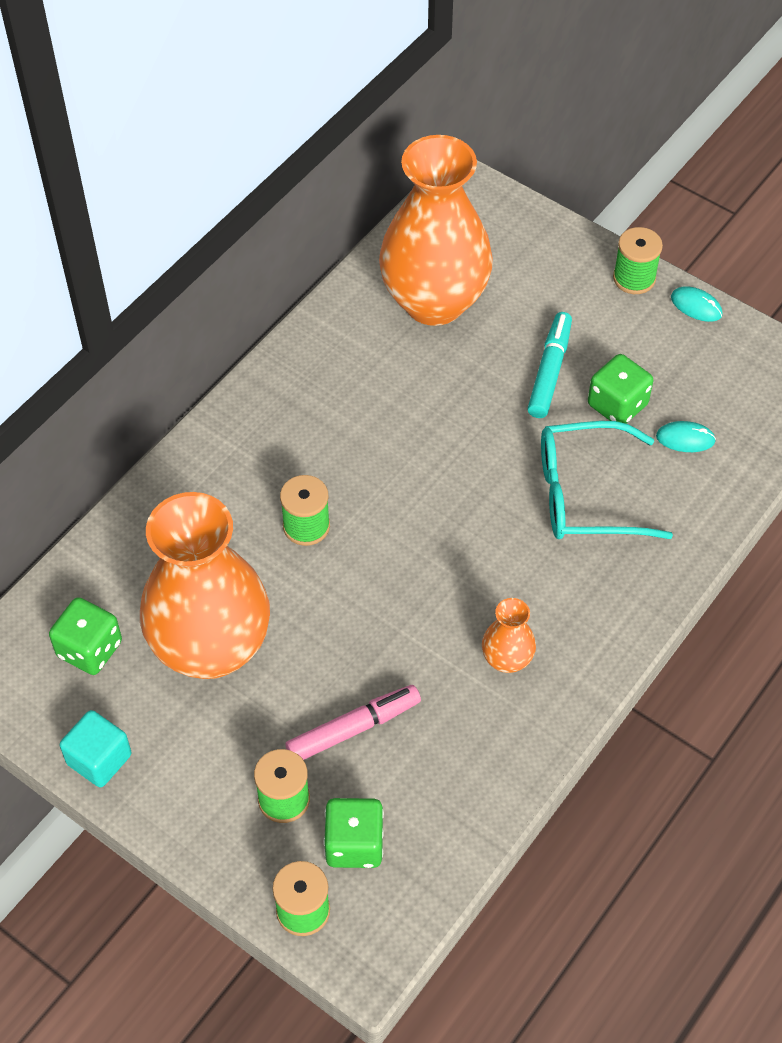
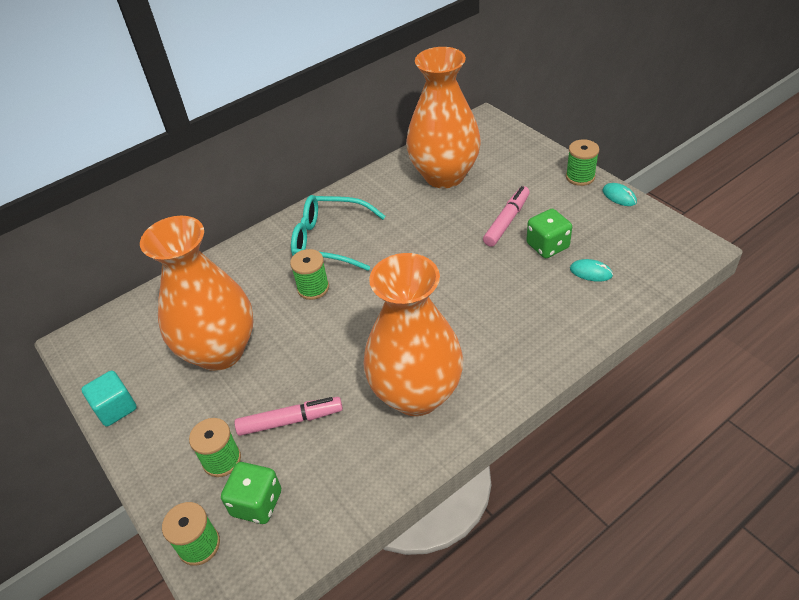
camera: 20 degrees right, 10 degrees down
(89, 649) = (145, 339): green dice -> none
(507, 659) = (416, 394): orange vase -> orange vase, size x2.36
(549, 371) = (506, 221): turquoise marker -> pink marker
(585, 494) = (508, 296): turquoise glasses -> turquoise glasses (329, 240)

